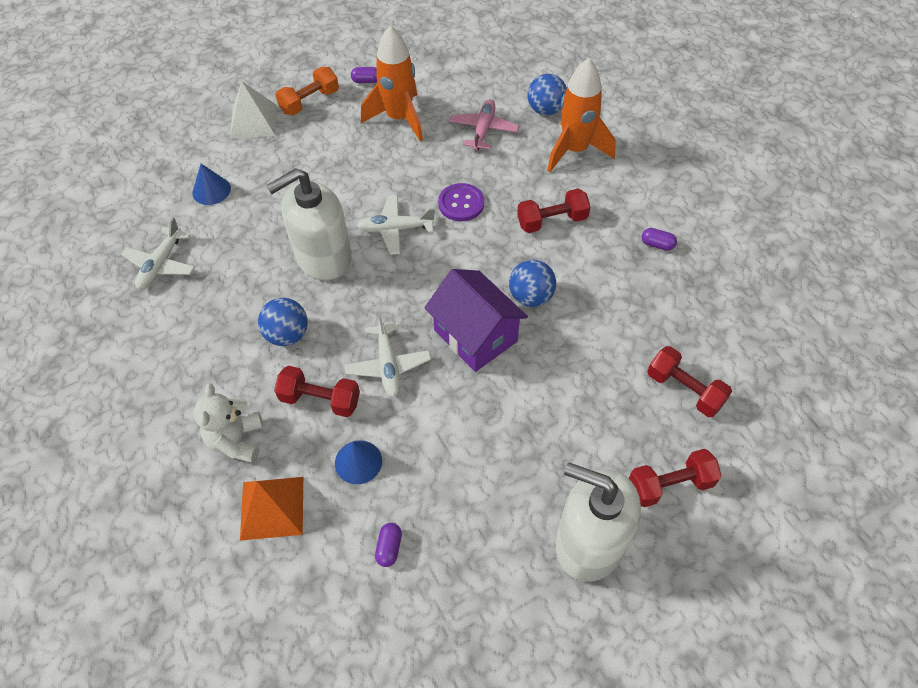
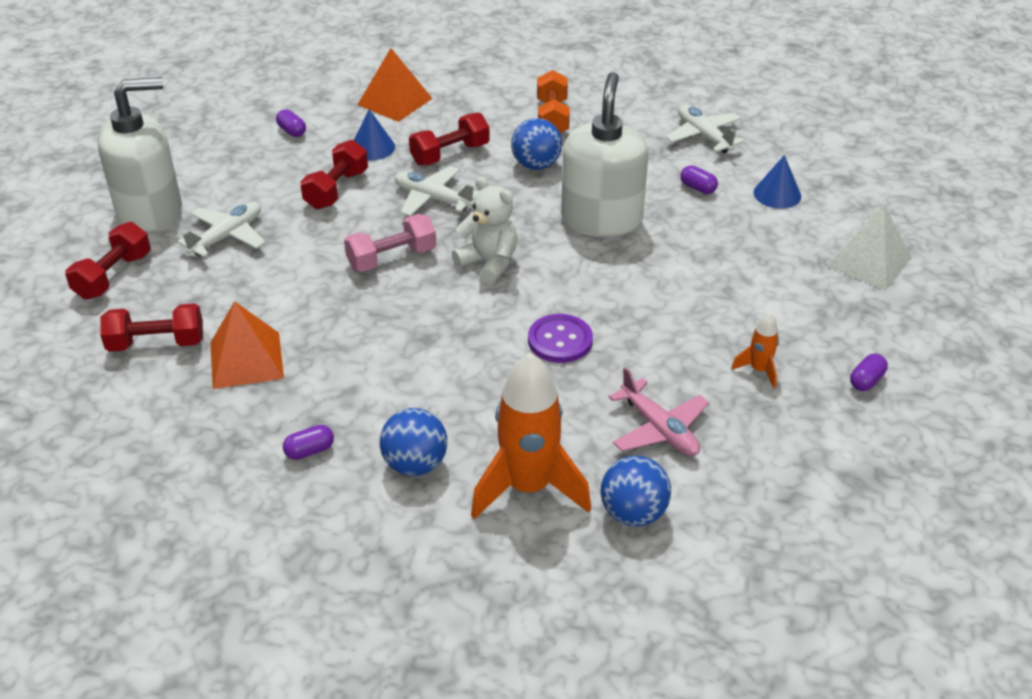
camera: 130 degrees right, 15 degrees down
(236, 440) = (470, 107): white teddy bear -> white teddy bear (489, 263)
(238, 231) = (698, 188): none -> purple capsule
(309, 102) = (867, 316): orange dumbbell -> orange dumbbell (552, 118)
(396, 229) = (581, 278): white plane -> white plane (227, 236)
(399, 118) = (759, 370): orange rocket -> orange rocket, size x0.46
(475, 335) = (392, 258): purple house -> pink dumbbell
(531, 297) = (382, 315): blue ball -> blue ball (415, 464)
(552, 221) = (449, 391): red dumbbell -> red dumbbell (336, 189)
(639, 330) = (246, 360): none -> orange pyramid

